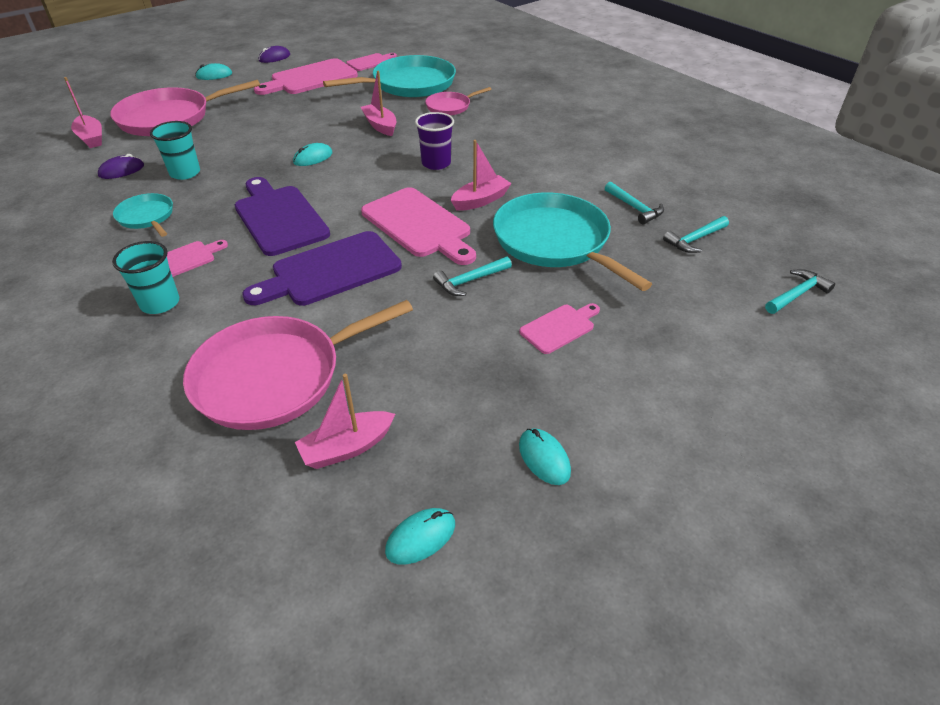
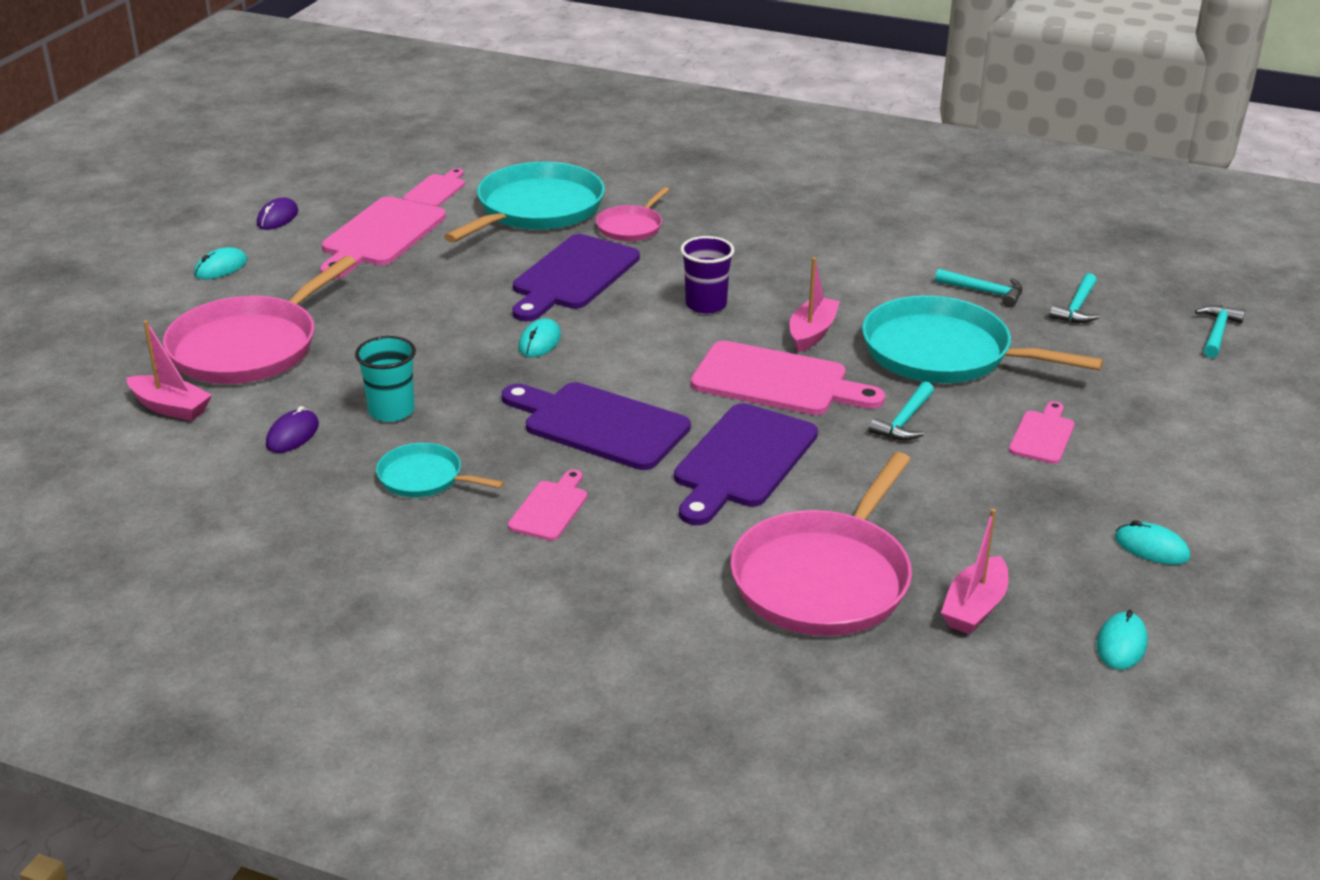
camera: 30 degrees left, 10 degrees down
(160, 303) = (592, 560): turquoise cup -> none
(380, 126) = (572, 276): pink boat -> purple cutting board

